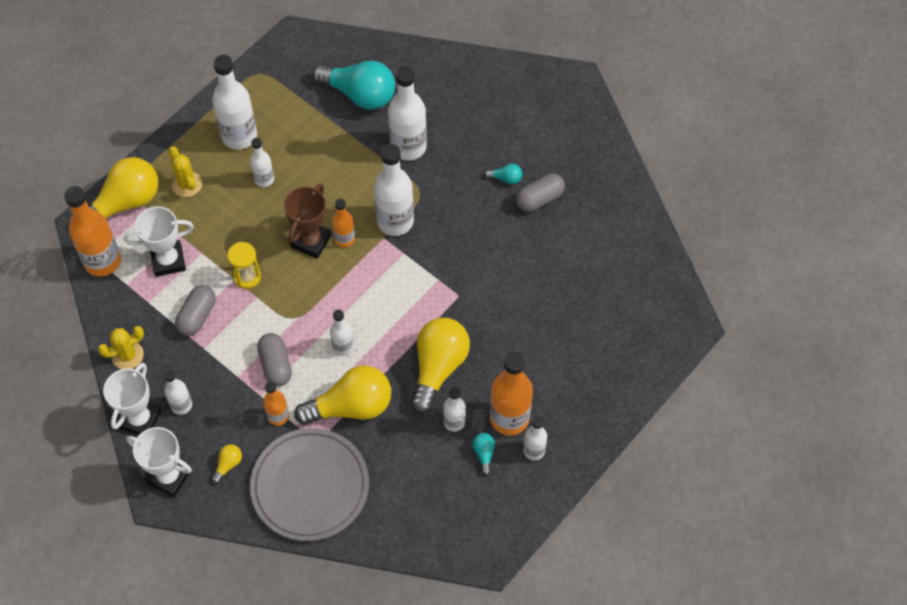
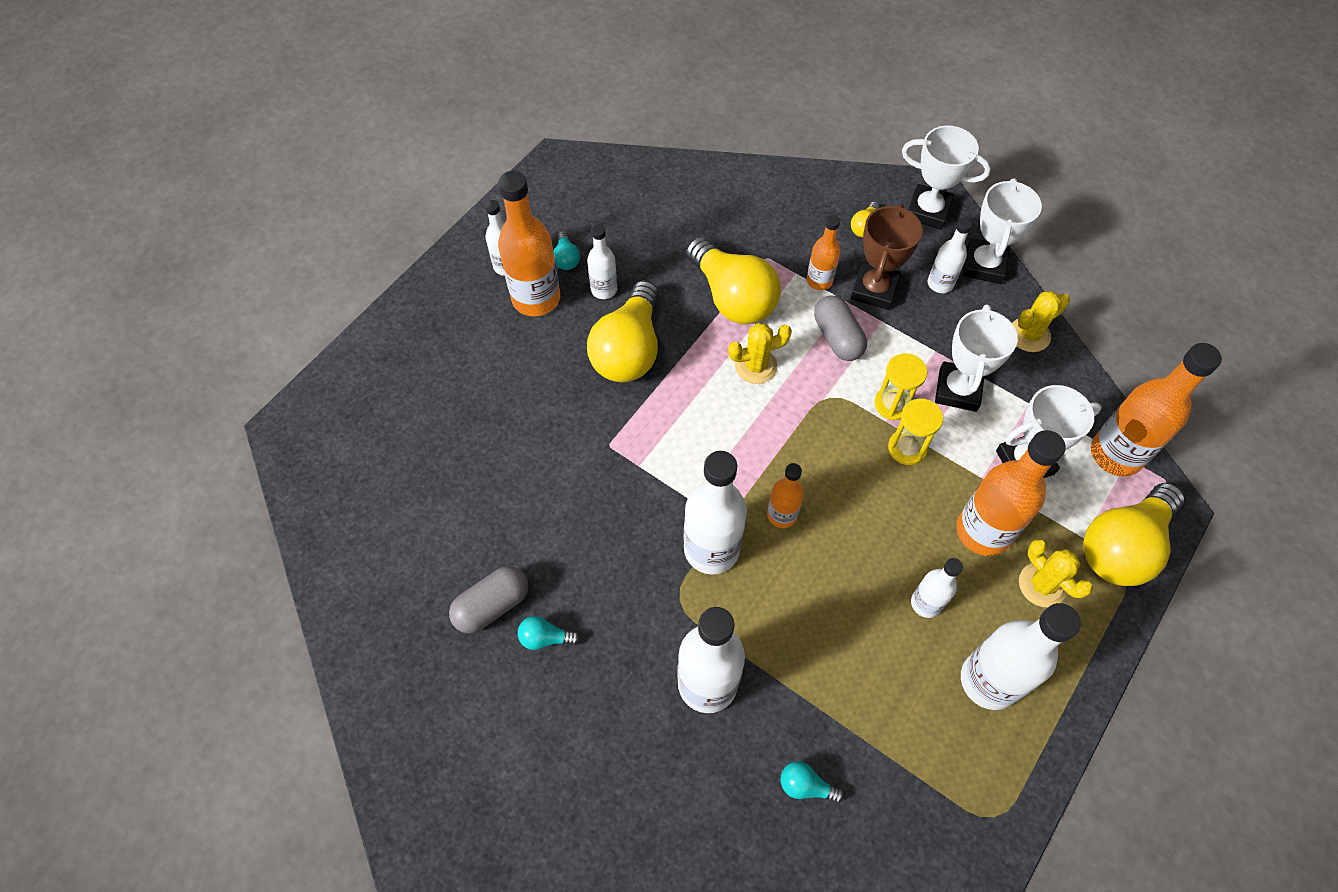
camera: 175 degrees right, 0 degrees up
(197, 316) = (957, 390): grey capsule -> white trophy
(213, 218) = (982, 531): none -> orange bottle
(248, 309) = (893, 404): none -> yellow hourglass
(310, 486) = (765, 213): grey plate -> none
(311, 241) = (830, 507): brown trophy -> brown trophy (874, 289)
(343, 347) = (756, 366): white bottle -> yellow cactus
(351, 406) = (732, 297): yellow light bulb -> yellow light bulb turned 105 degrees counterclockwise
(360, 94) = (805, 785): turquoise light bulb -> turquoise light bulb, size x0.42

